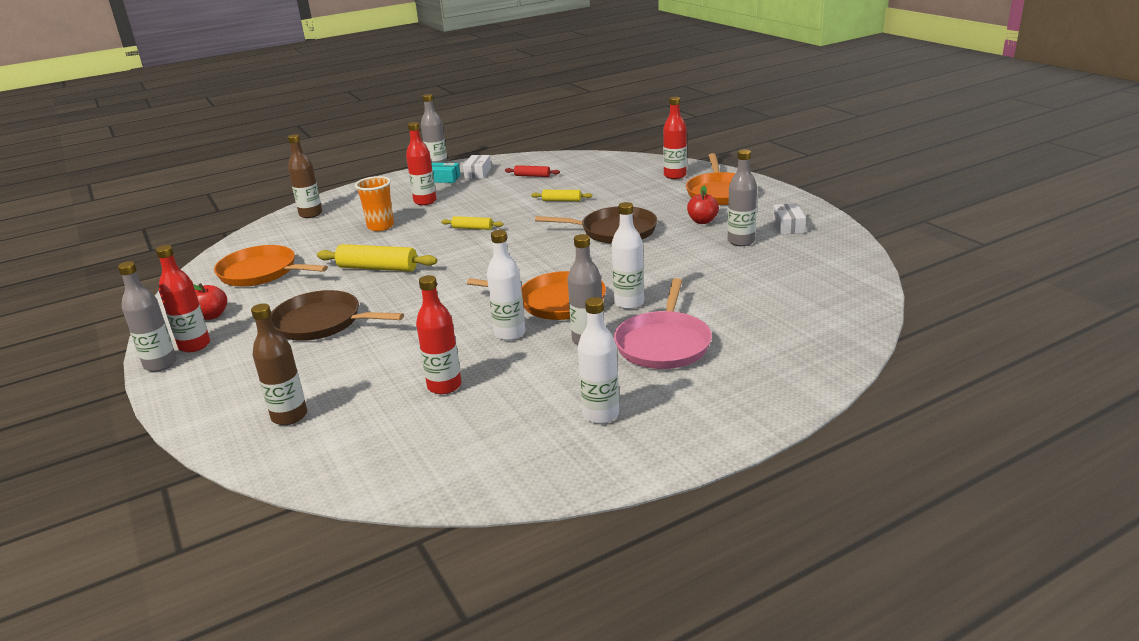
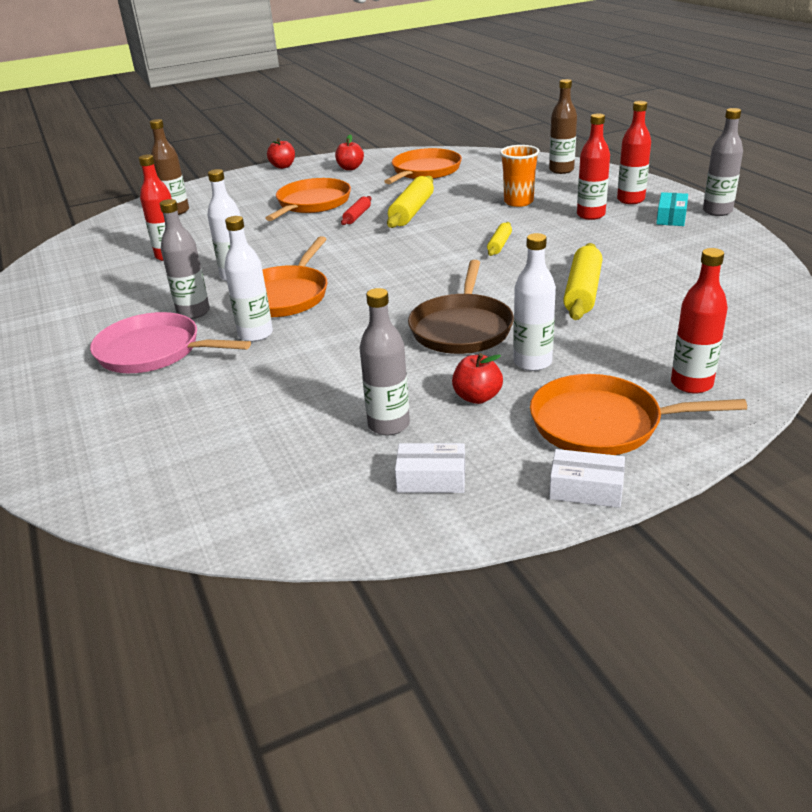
camera: 95 degrees right, 5 degrees up
(160, 364) = (283, 166): grey bottle -> red apple
(194, 345) = (304, 171): red bottle -> red bottle (630, 200)
(322, 323) = (312, 203): brown pan -> orange pan
(478, 173) = (696, 235): white box -> white box (586, 489)
(532, 176) = (685, 269): red rolling pin -> red rolling pin (357, 216)
(562, 200) = (583, 292): yellow rolling pin -> yellow rolling pin, size x1.82
(600, 414) = (66, 318): white bottle -> white bottle (532, 362)

